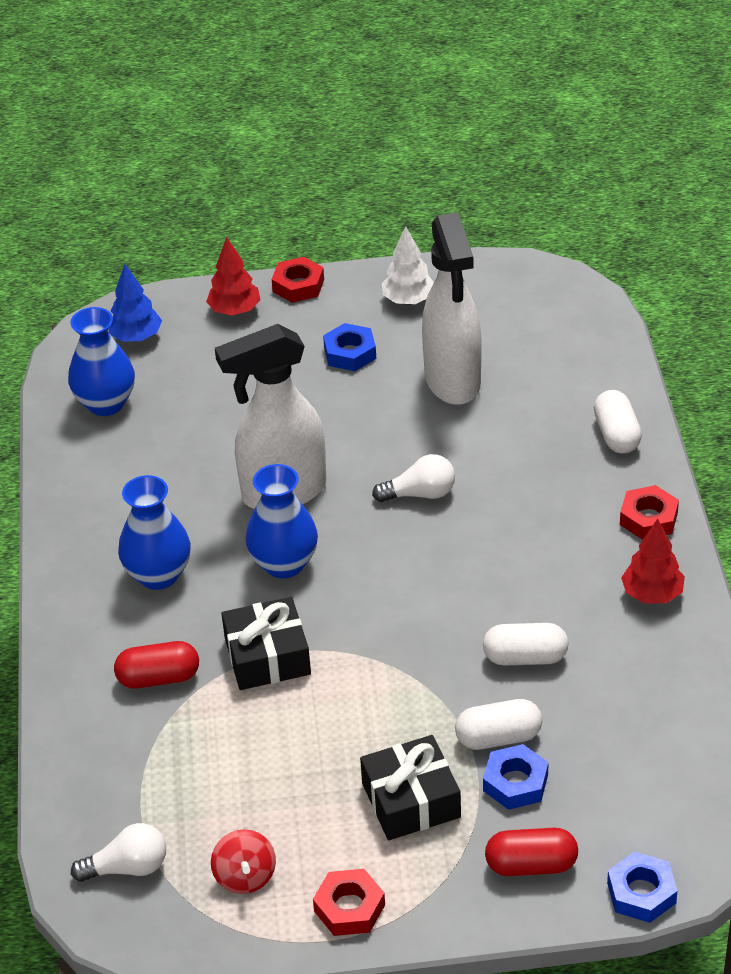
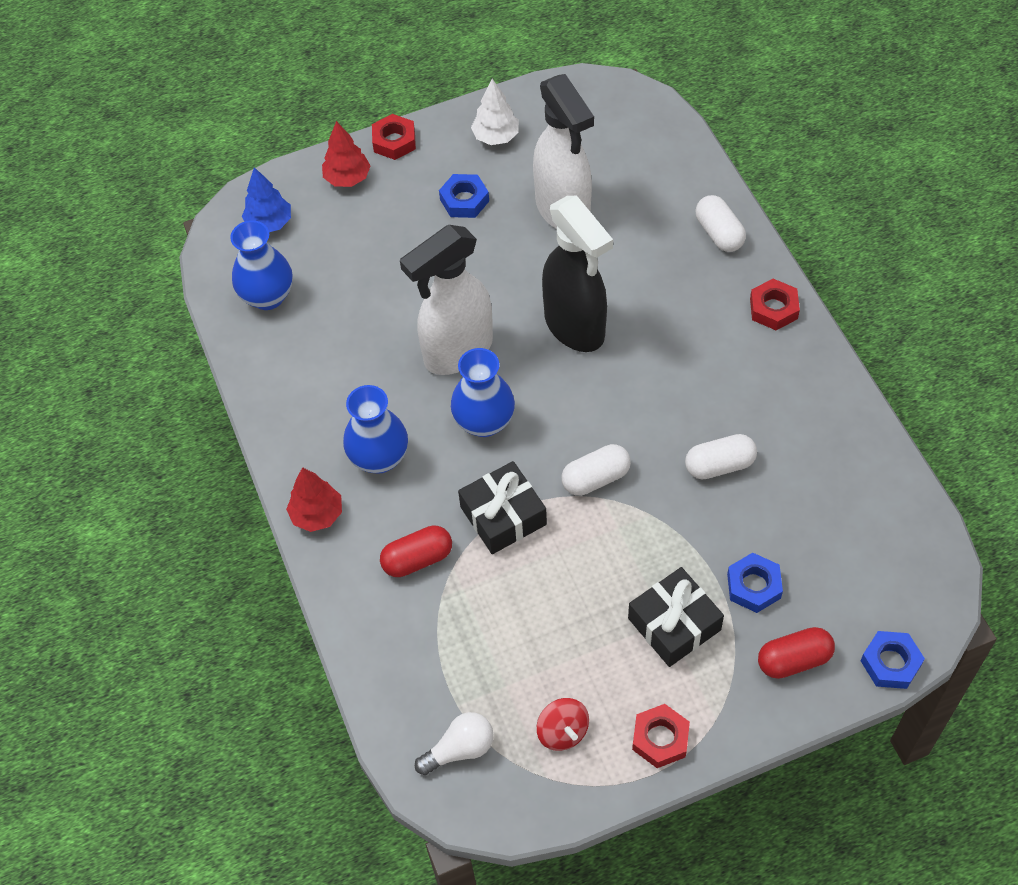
camera: 15 degrees left, 15 degrees up
(420, 494) = (575, 327): white light bulb -> black spray bottle
(498, 737) = (724, 547): white capsule -> white capsule (595, 478)
(652, 594) = (802, 380): red tree -> red tree (317, 514)

